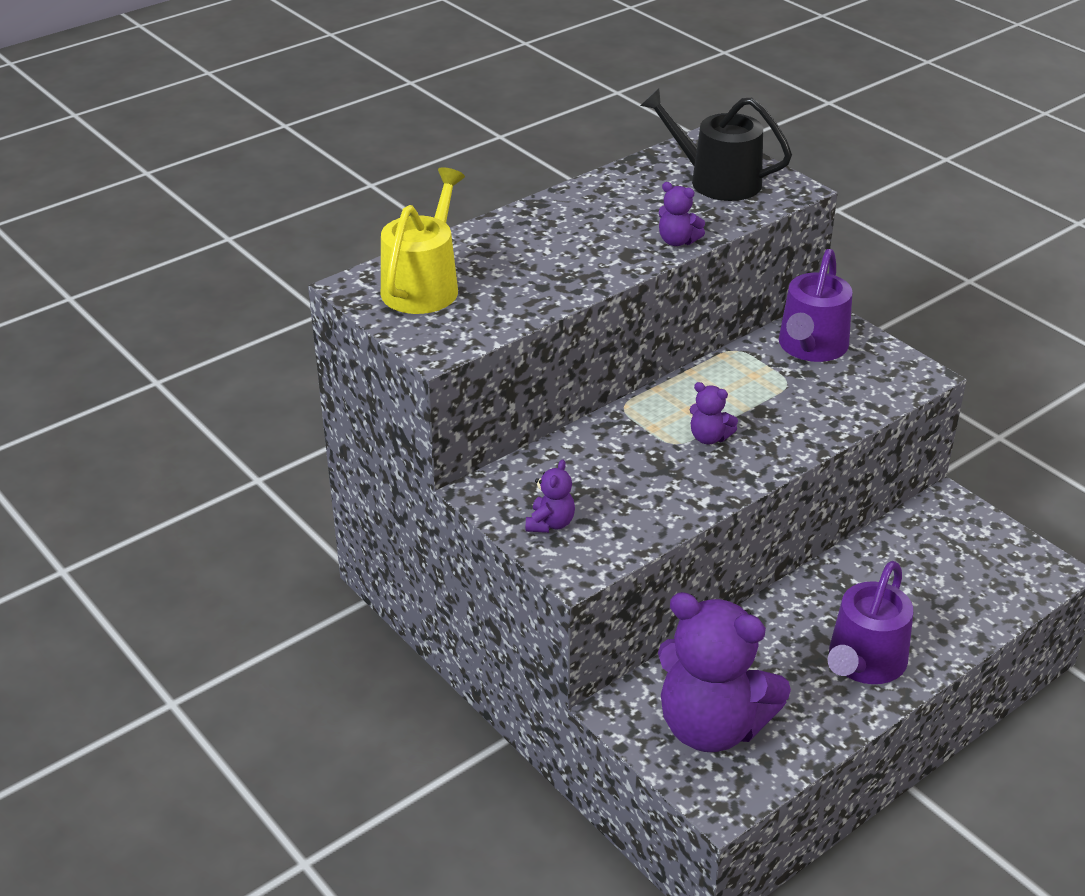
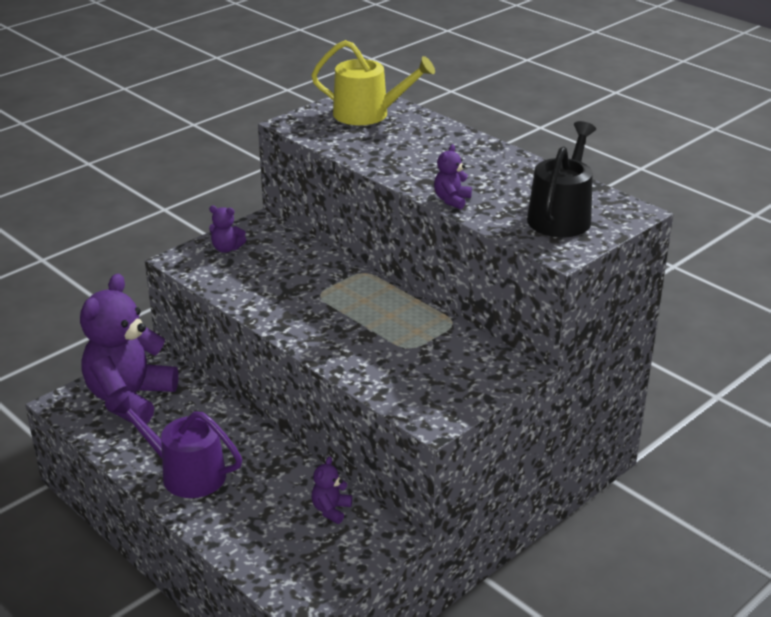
camera: 85 degrees right, 5 degrees down
(709, 437) = (328, 309): purple teddy bear -> purple teddy bear (331, 510)
(811, 347) = (466, 361): purple watering can -> none

